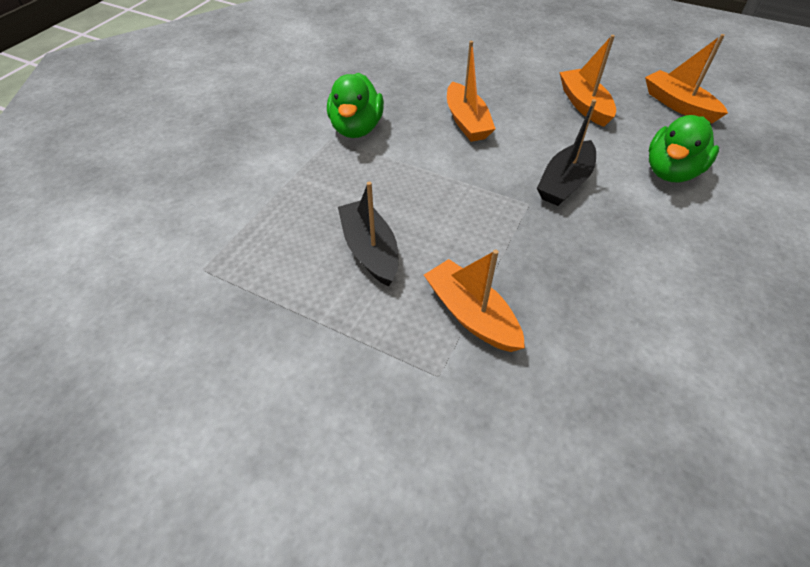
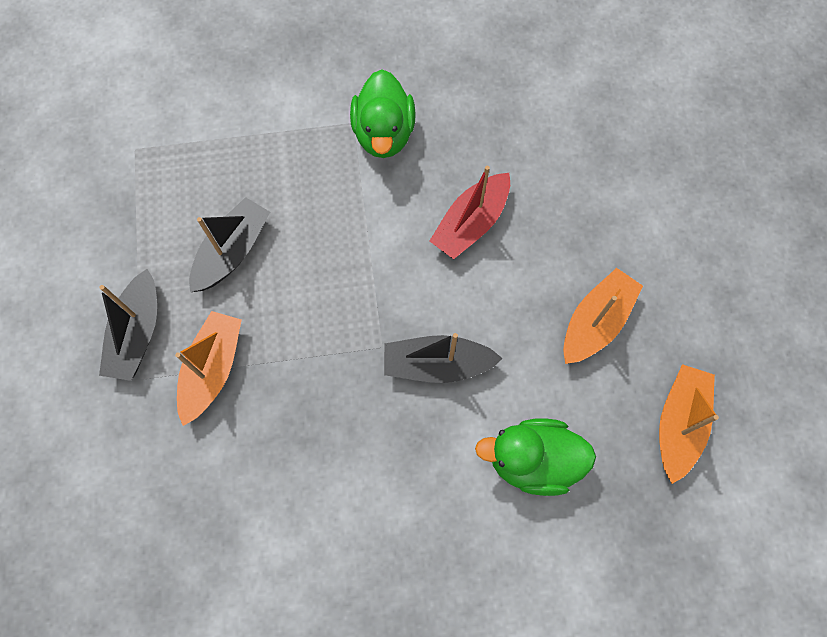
camera: 55 degrees right, 20 degrees up
(356, 128) = (384, 134): green duck -> green duck turned 60 degrees counterclockwise
(389, 355) = (137, 333): none -> black boat
(466, 122) = (471, 223): orange boat -> red boat

